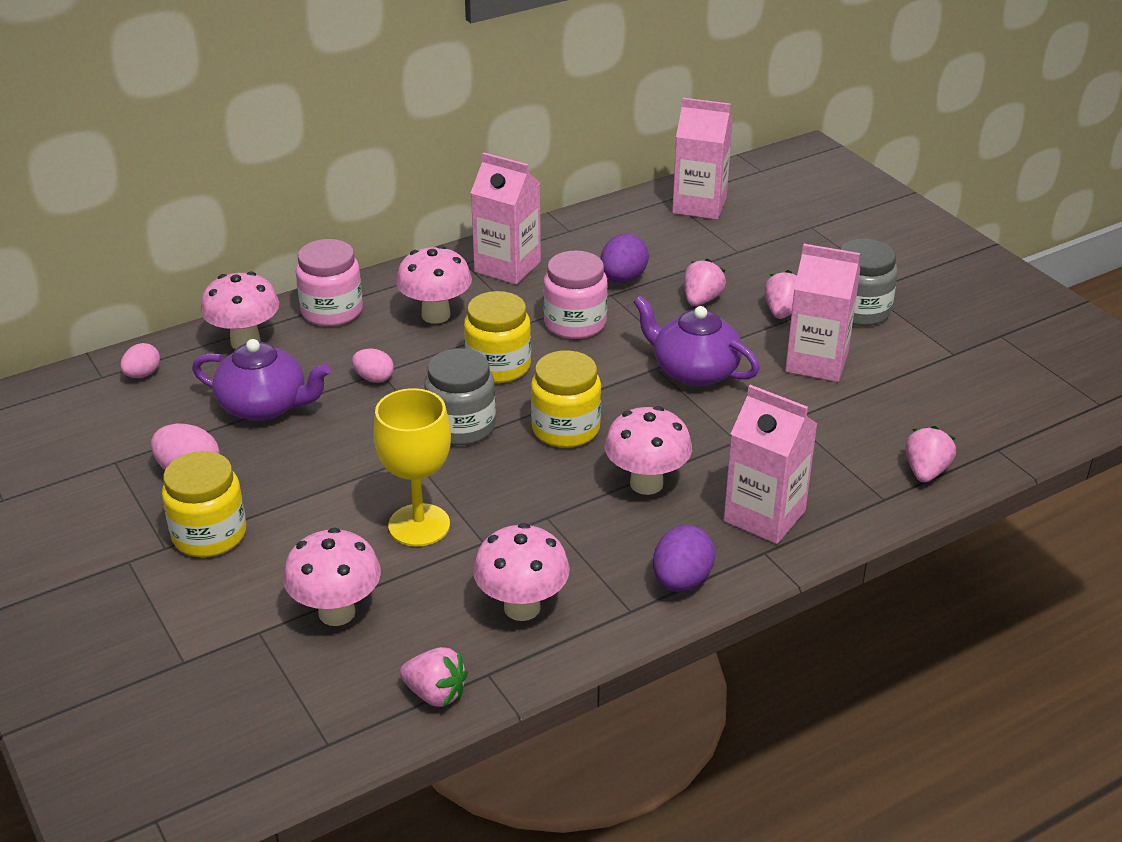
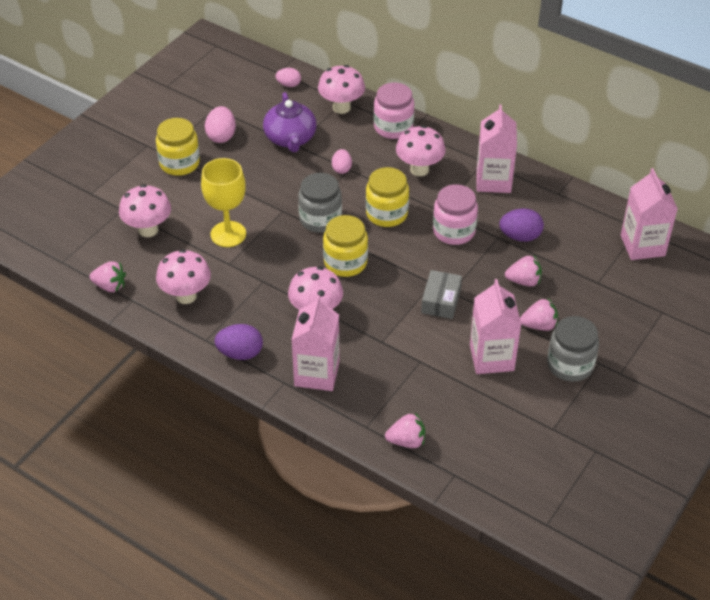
camera: 65 degrees right, 10 degrees up
(435, 694) = (110, 286): pink strawberry -> pink strawberry turned 75 degrees counterclockwise
(694, 371) = (441, 301): purple teapot -> grey box

